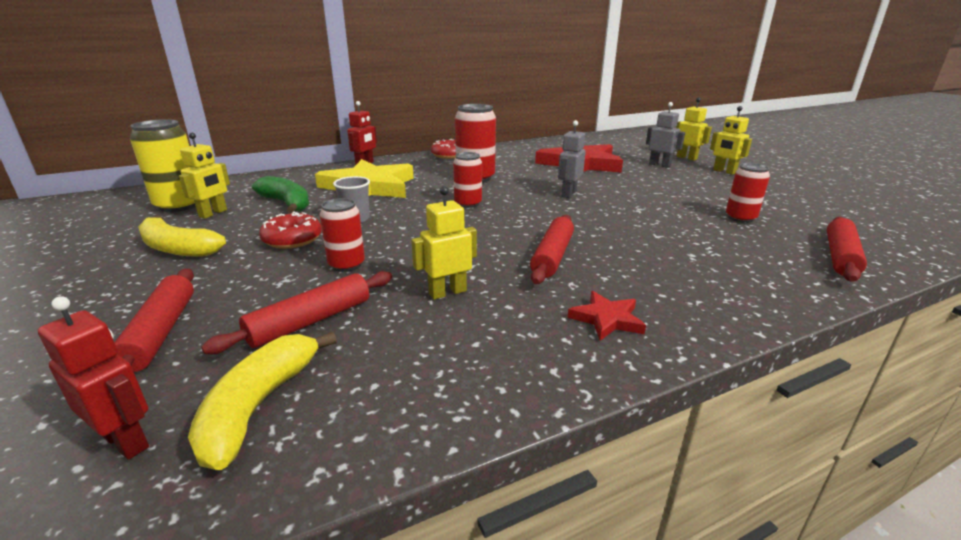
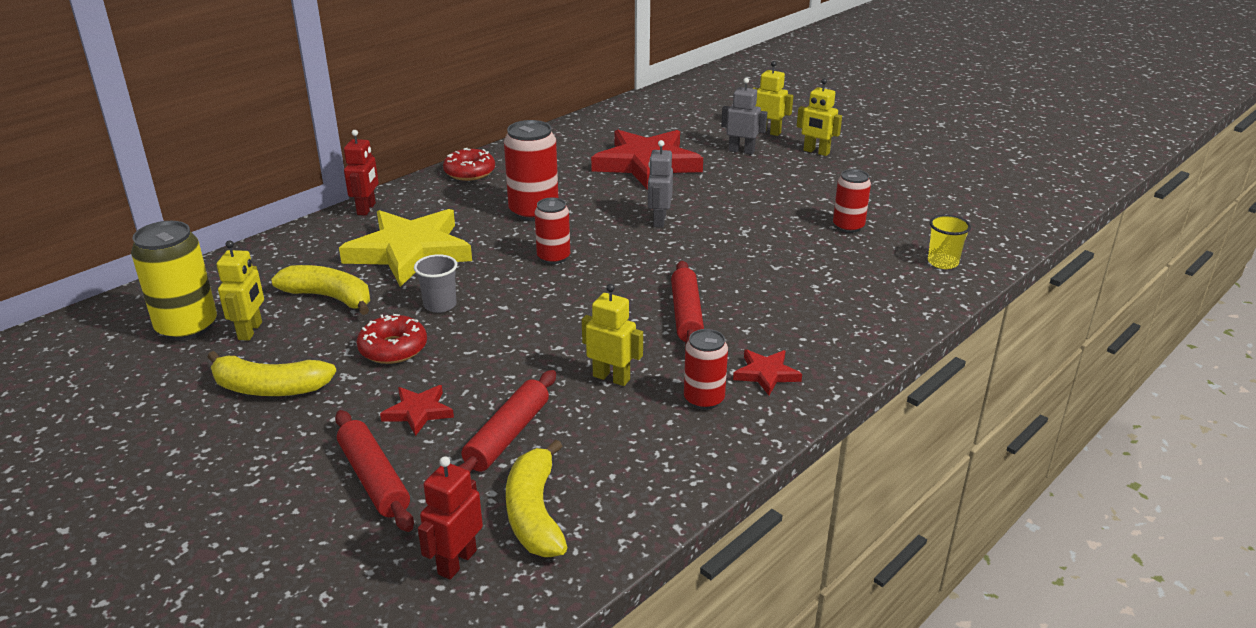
camera: 20 degrees left, 5 degrees up
(126, 441) = (456, 562): red robot -> red robot turned 75 degrees counterclockwise
(260, 286) = (418, 412): none -> red star
(287, 203) = (330, 297): green banana -> yellow banana
(346, 265) = (485, 368): red can -> red can (704, 399)
(447, 292) = (611, 378): yellow robot -> yellow robot turned 75 degrees clockwise
(840, 256) = (942, 262): red rolling pin -> yellow cup

